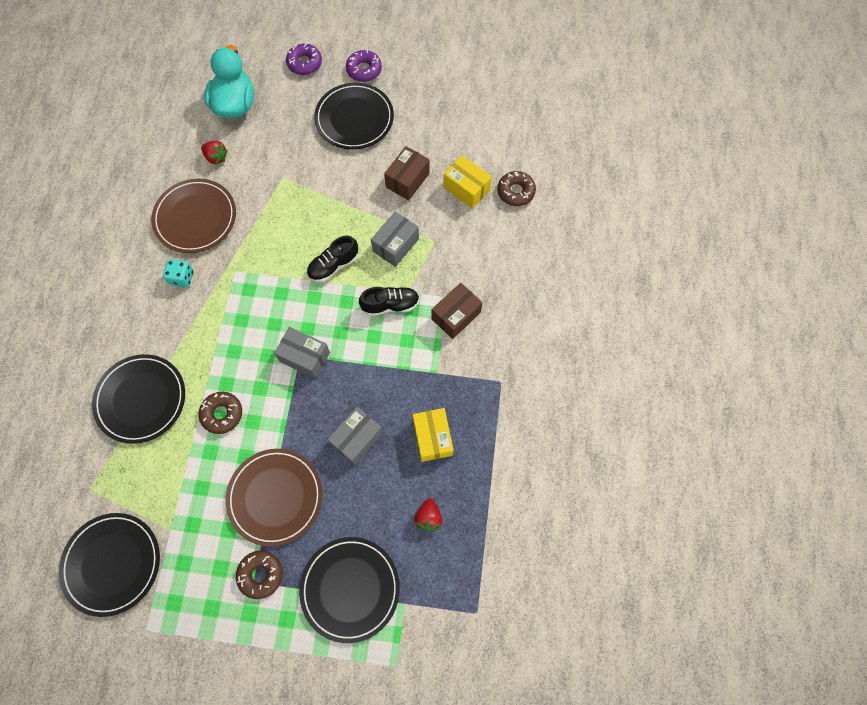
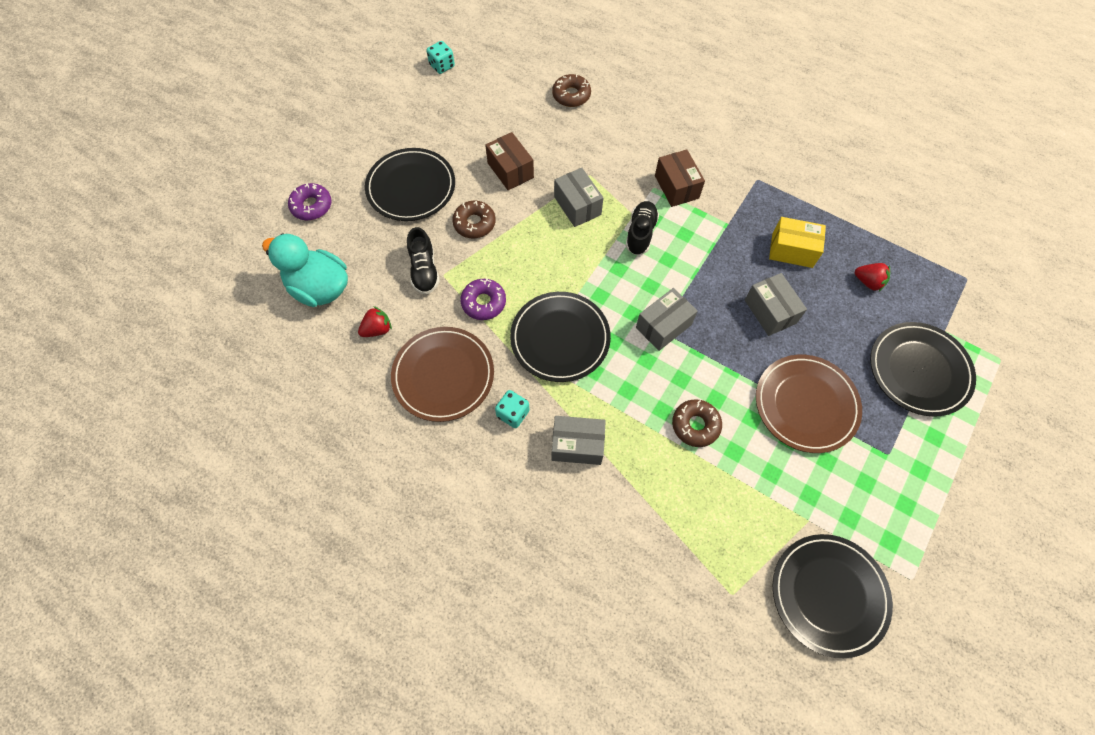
camera: 65 degrees left, 5 degrees down
(141, 399) = (644, 504): black plate -> black plate (560, 338)
(172, 333) = (577, 445): none -> grey box
(260, 574) = (883, 445): brown donut -> brown donut (474, 223)
(333, 266) = (573, 265): black shoe -> black shoe (424, 270)
(364, 70) = (357, 158): purple donut -> purple donut (483, 302)
(466, 189) = (547, 129): yellow box -> none
(493, 81) = (442, 66): none -> turquoise dice

